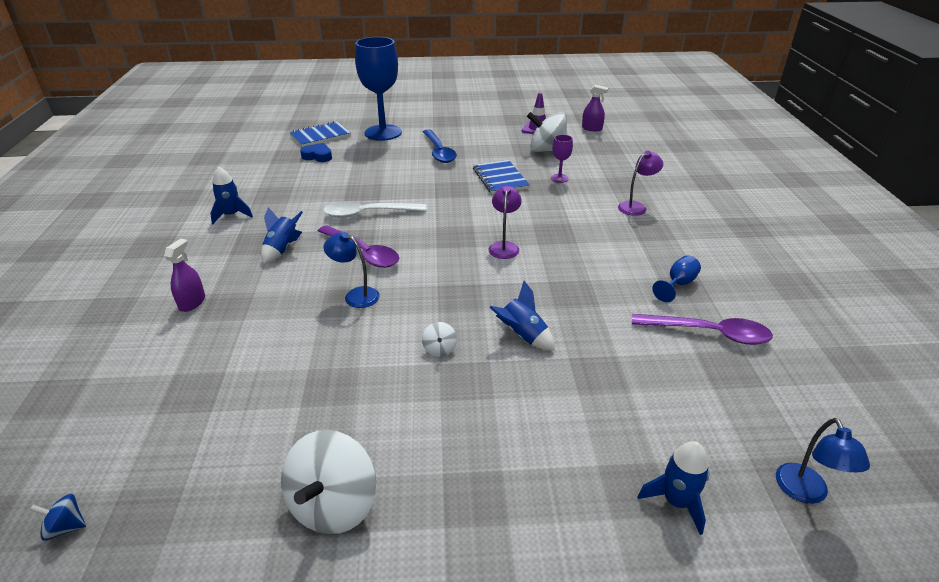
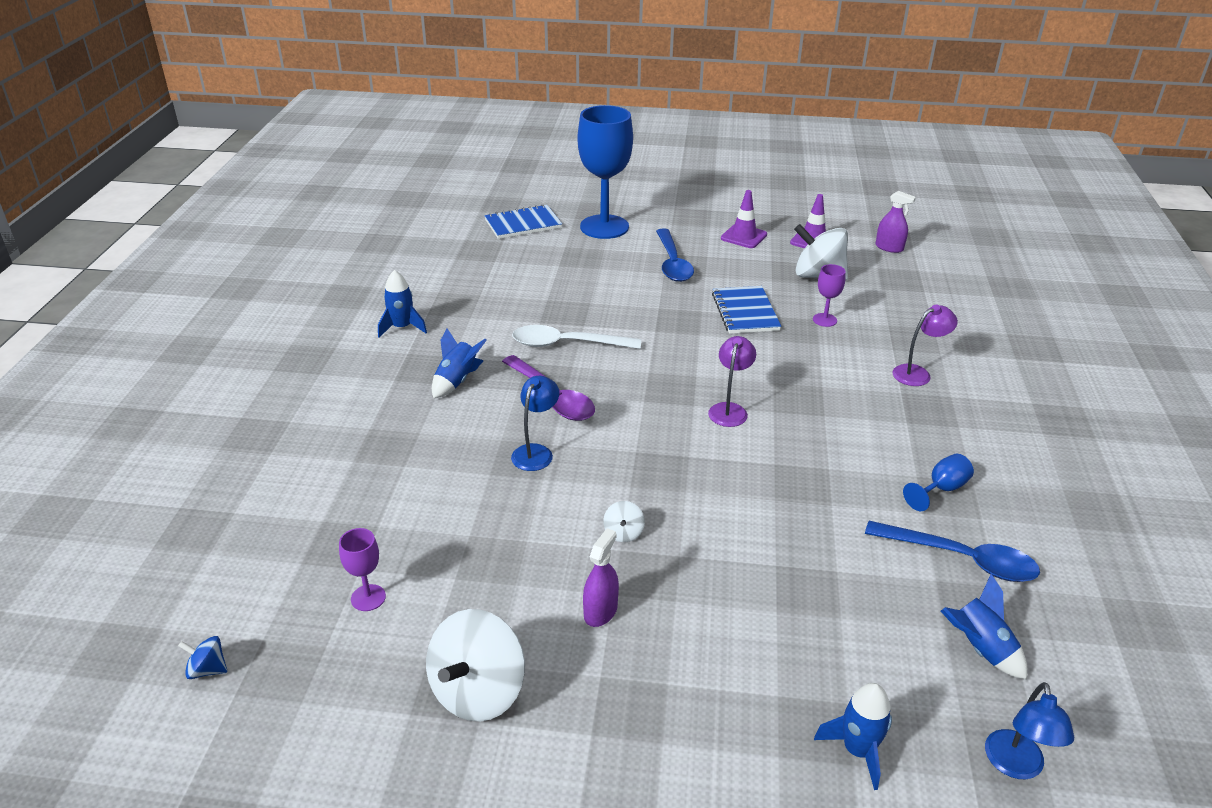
camera: 10 degrees right, 0 degrees up
(192, 302) = (348, 437): purple spray bottle -> purple spray bottle (600, 611)
(221, 435) = (368, 598): none -> purple goblet
(317, 156) = (515, 254): blue heart -> none
(355, 295) = (536, 452): blue lamp -> blue lamp turned 75 degrees clockwise
(487, 130) = (743, 236): none -> purple traffic cone
(522, 336) = (726, 530): blue rocket -> blue rocket (979, 648)
(709, 333) = (961, 559): purple spoon -> blue spoon

